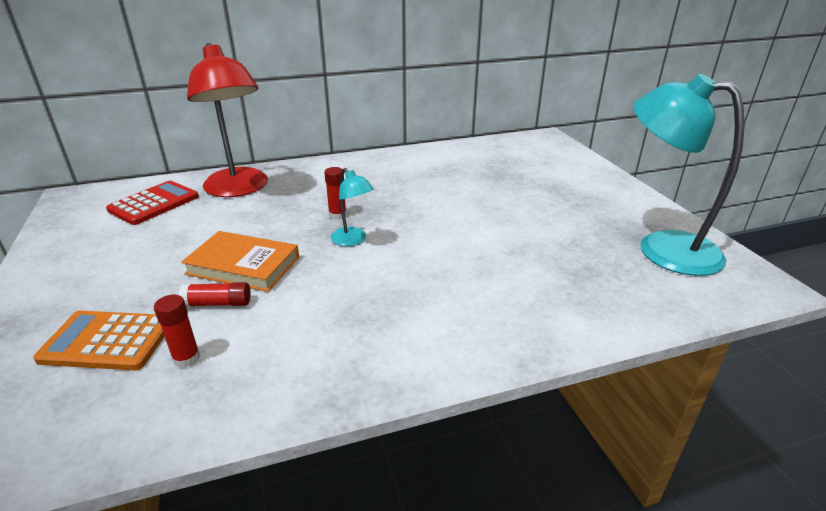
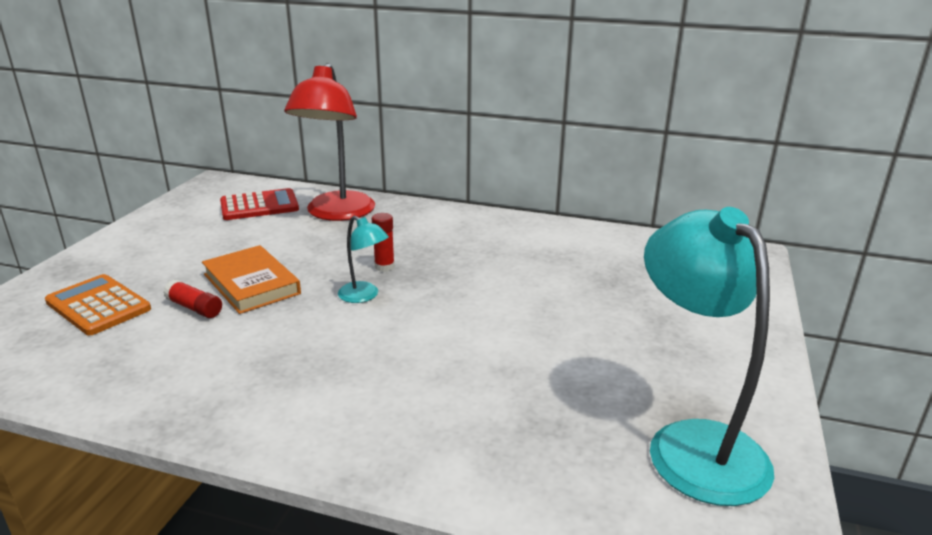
camera: 35 degrees right, 5 degrees down
(186, 358) = (123, 341): red glue stick -> none
(353, 240) = (364, 296): turquoise lamp -> turquoise lamp turned 45 degrees counterclockwise

